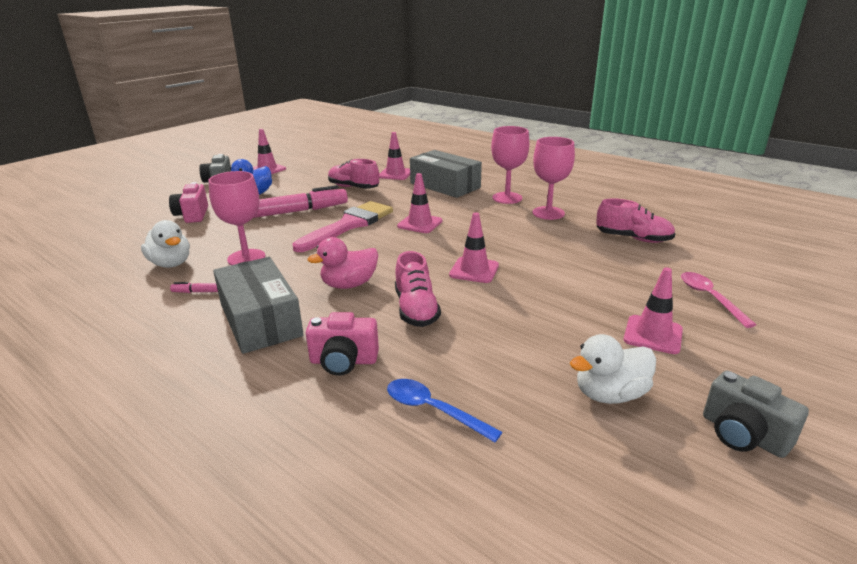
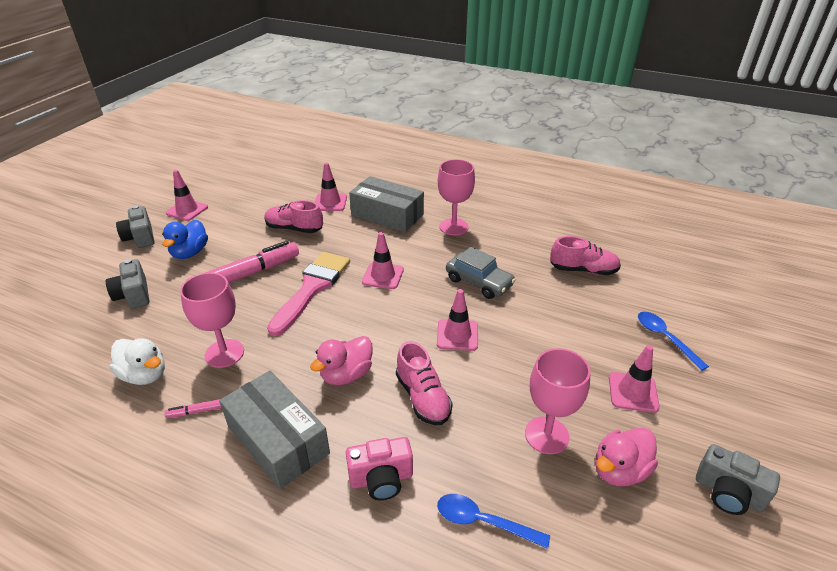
camera: 15 degrees left, 10 degrees up
(192, 215) = (133, 295): pink camera -> grey camera
(515, 236) = (479, 282): none -> grey car
(548, 213) = (499, 244): pink goblet -> pink goblet (546, 435)
(610, 394) = (619, 470): white duck -> pink duck
(709, 298) = (665, 338): pink spoon -> blue spoon

